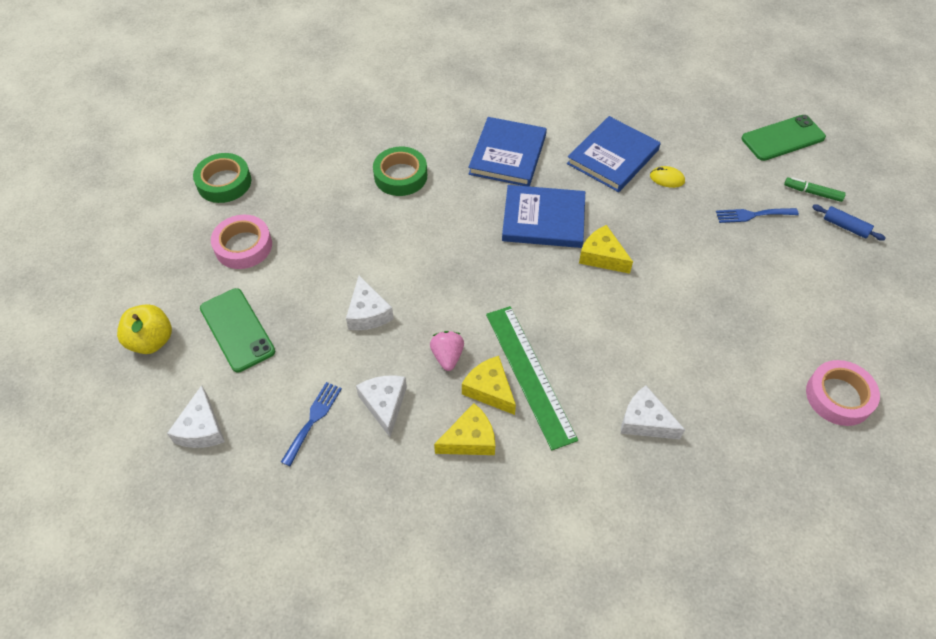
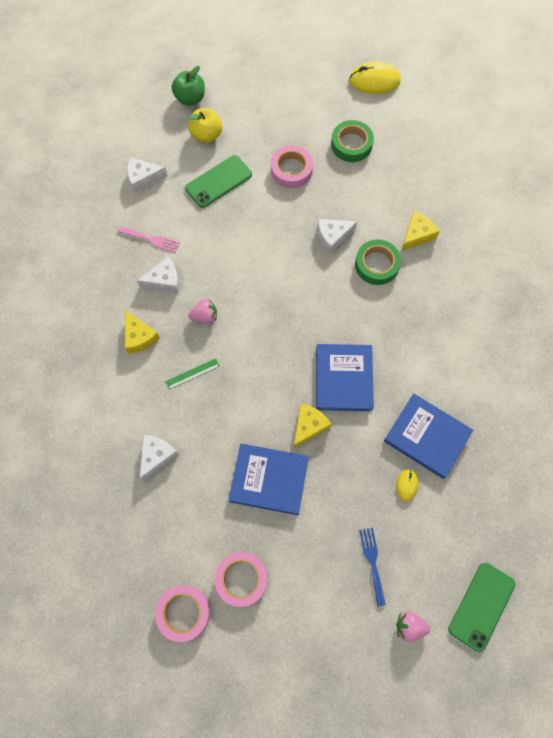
camera: 85 degrees right, 15 degrees up
(76, 359) = (190, 98): none -> green apple
(135, 151) = (374, 81): none -> yellow mouse
(313, 419) = (151, 239): blue fork -> pink fork
(368, 313) = (239, 260): white cheese -> white cheese (333, 236)
(489, 390) = (178, 347): yellow cheese -> yellow cheese (417, 235)
(508, 155) = (415, 346): blue book -> blue book (269, 479)
(529, 374) = (192, 373): green ruler -> green ruler, size x0.45
(783, 138) = (481, 606): green phone -> green phone turned 60 degrees clockwise
(789, 334) = (241, 579): none -> pink tape
(812, 193) = (409, 626): green marker -> pink strawberry
(845, 226) = (369, 652): blue rolling pin -> none

